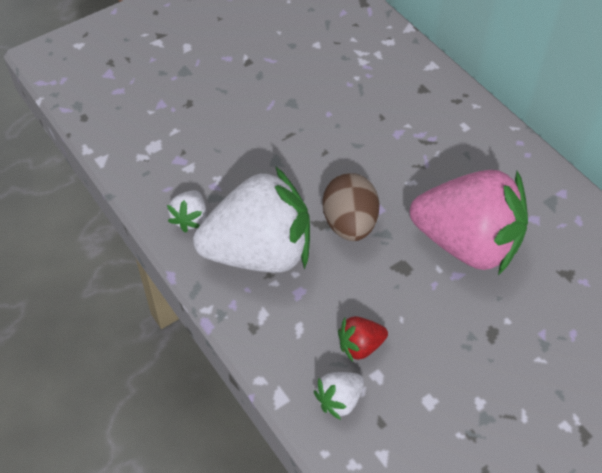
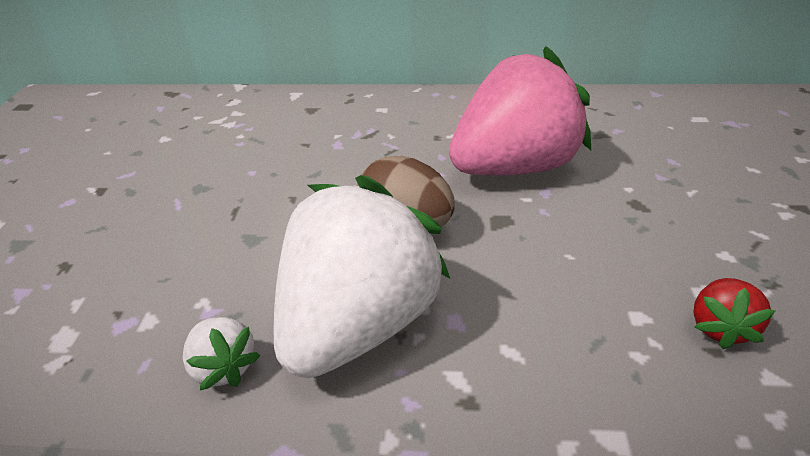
camera: 50 degrees left, 15 degrees down
(339, 400) = (658, 373): white strawberry -> none
(360, 346) = (584, 308): red strawberry -> red strawberry (720, 327)

